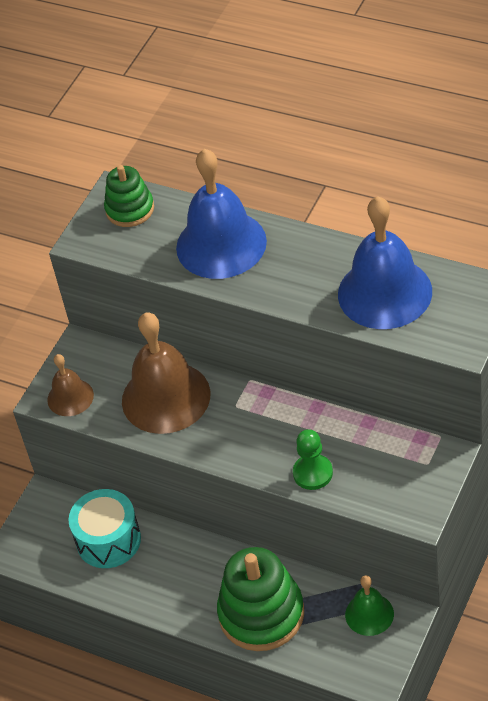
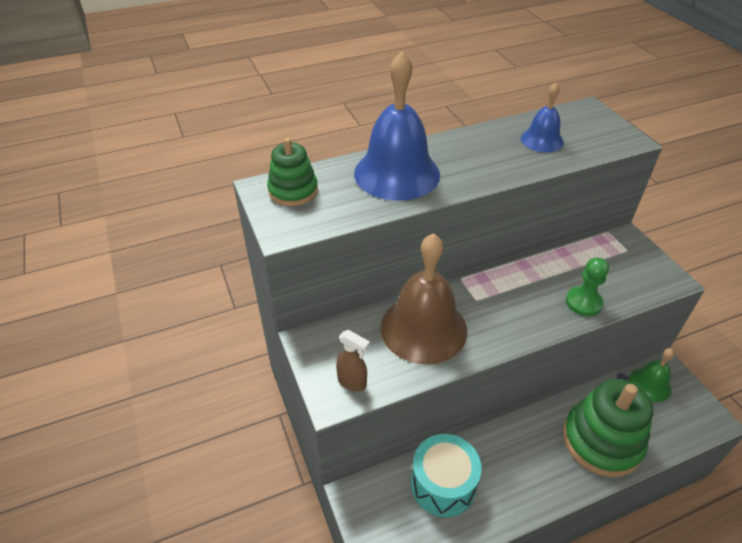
camera: 55 degrees left, 5 degrees down
(70, 397) = (352, 382): brown bell -> brown spray bottle
(385, 292) = (542, 140): blue bell -> blue bell, size x0.53

